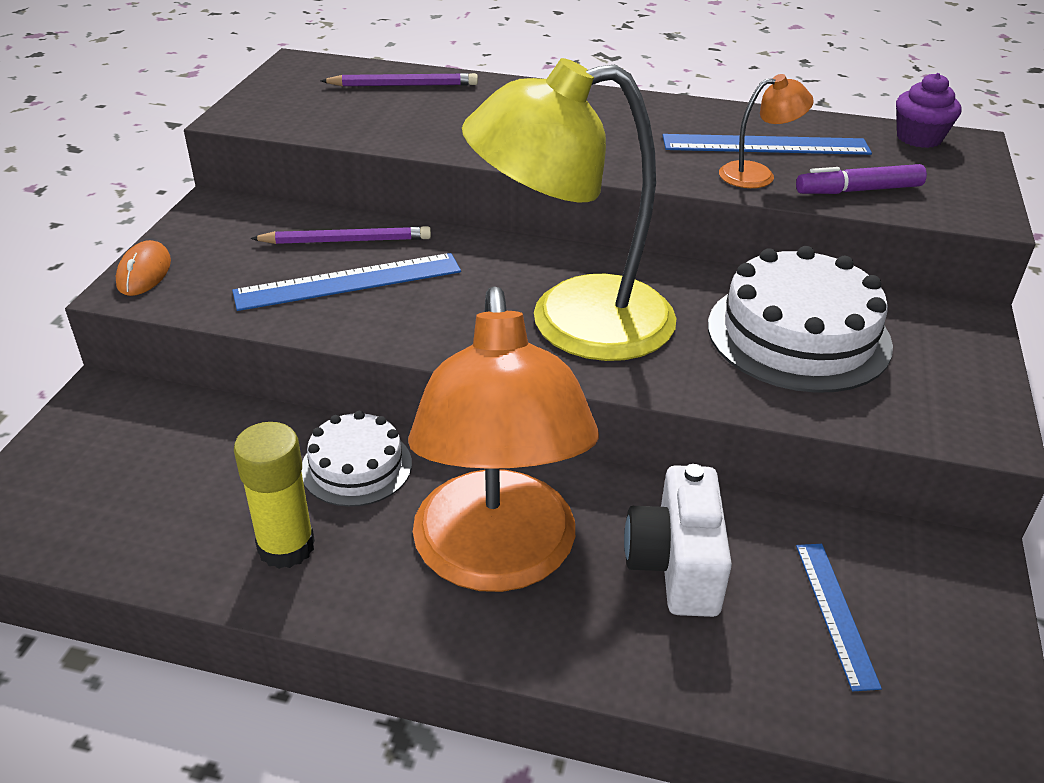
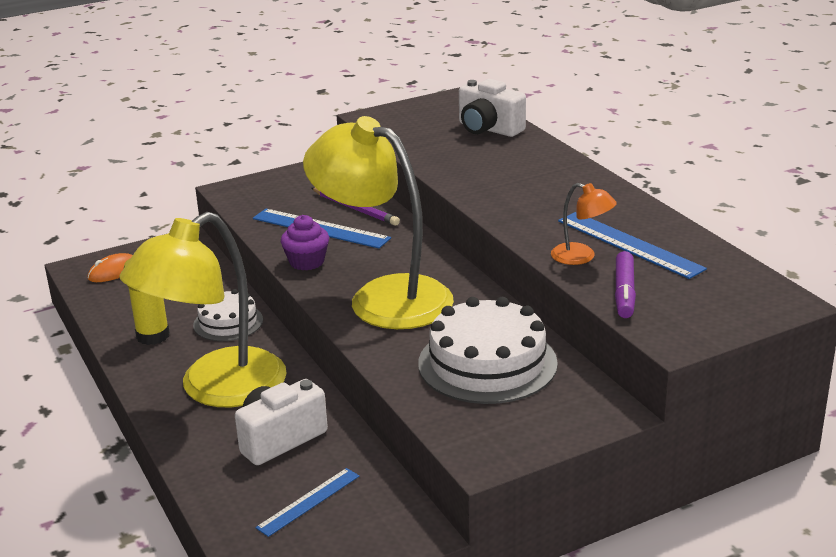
camera: 50 degrees right, 10 degrees down
(144, 273) = (247, 185): orange mouse -> orange mouse (114, 272)
(403, 85) = (488, 129): purple pencil -> white camera
(497, 558) = (216, 389): orange lamp -> yellow lamp
(858, 190) = (624, 292): purple marker -> purple marker turned 120 degrees counterclockwise
(919, 138) = (754, 285): purple cupcake -> purple cupcake (307, 262)

